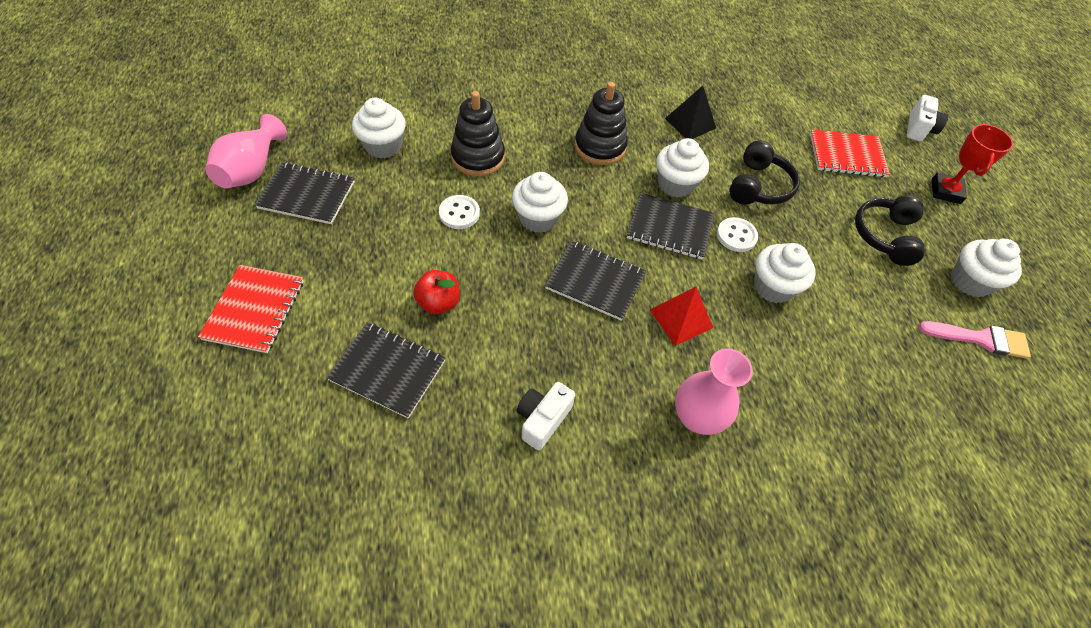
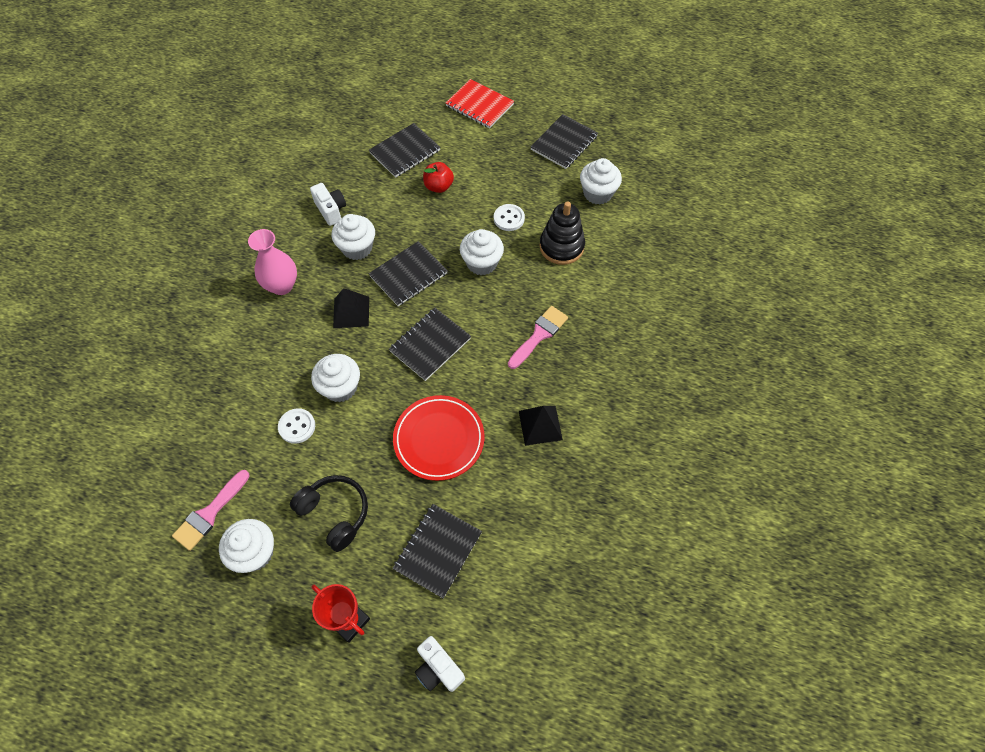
camera: 120 degrees right, 5 degrees up
(252, 170) = (600, 120): pink vase -> none
(600, 147) = (539, 335): black stacking toy -> pink brush
(675, 184) = (472, 372): white cupcake -> white cupcake (357, 248)
(681, 318) = (351, 312): red pyramid -> black pyramid
(736, 236) = (398, 389): white button -> white button (297, 426)
(758, 186) = (439, 439): black headphones -> red plate
(846, 155) = (438, 551): red notebook -> black notebook

